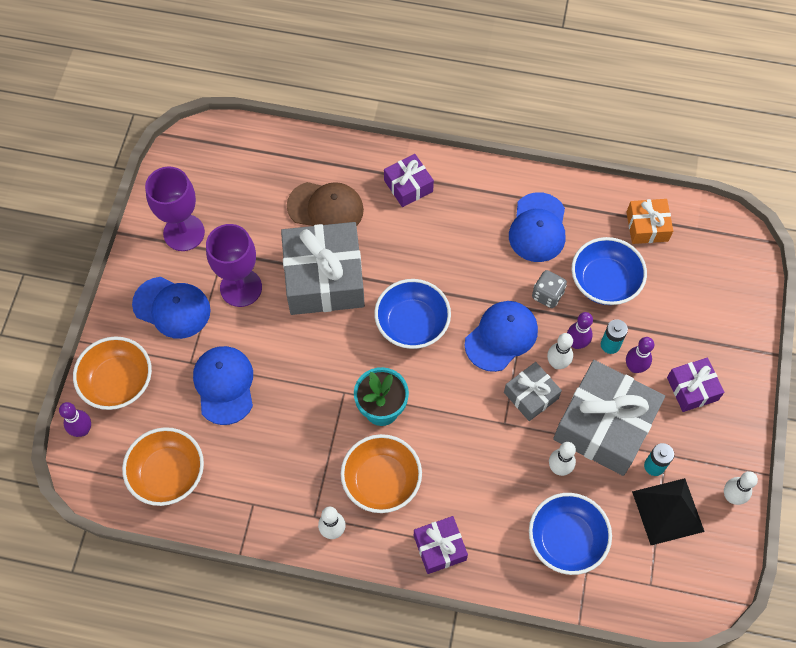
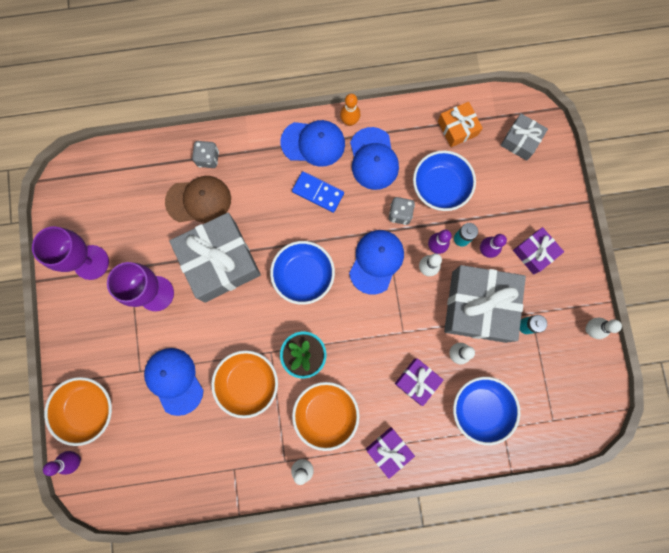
camera: 20 degrees left, 15 degrees up
(168, 474) = (158, 470): orange bowl -> orange bowl (248, 383)
(172, 307) = (106, 330): blue cap -> blue cap (313, 143)
(352, 169) = (208, 158): none -> grey dice
(408, 186) = (258, 158): purple gift -> purple gift (417, 381)
(461, 242) = (318, 192): none -> blue domino
(525, 180) = (349, 121): none -> orange bowling pin
(531, 395) = (415, 302): grey gift -> grey gift (520, 141)
(668, 511) = (547, 358): black pyramid -> none

